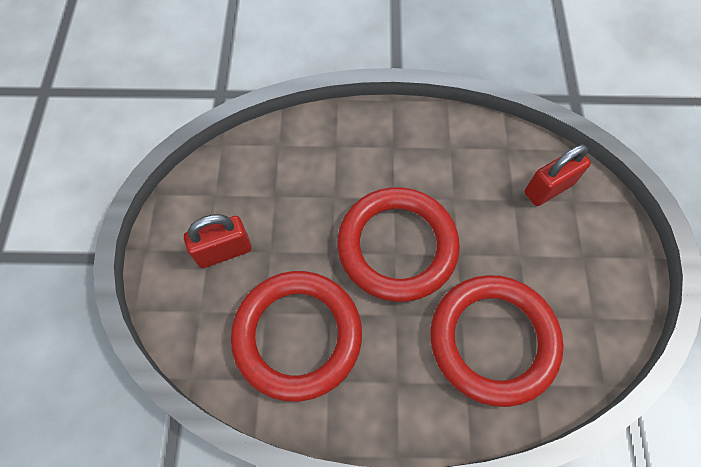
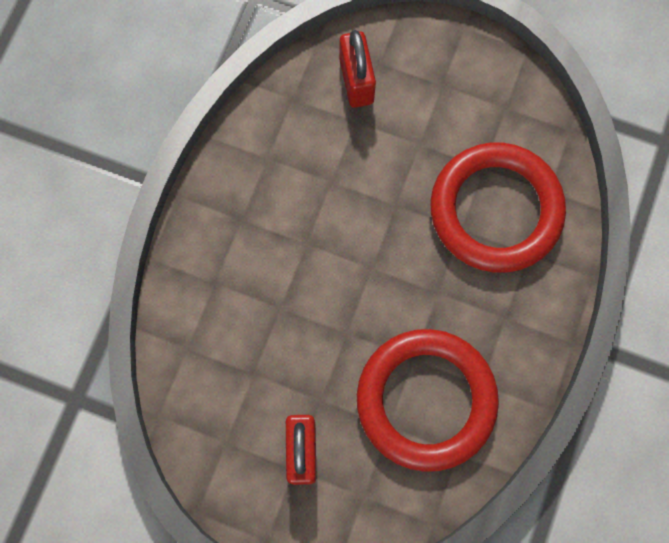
camera: 70 degrees left, 10 degrees up
(397, 246) = (365, 263): red ring -> none

